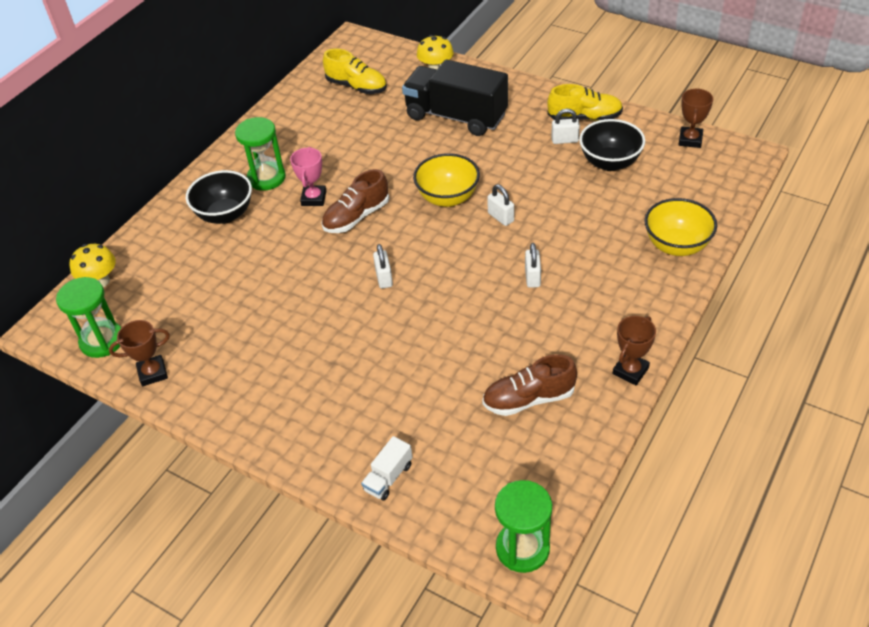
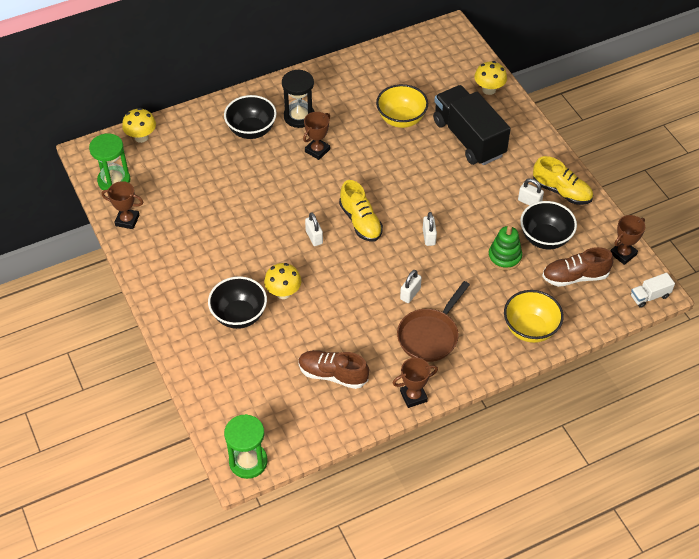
camera: 30 degrees right, 5 degrees up
(266, 178) = (299, 116): green hourglass -> black hourglass
(314, 198) = (317, 150): pink trophy -> brown trophy
(356, 86) = (419, 73): yellow shoe -> yellow shoe (360, 221)
(356, 217) = (333, 181): brown shoe -> brown shoe (575, 277)
(371, 398) = (239, 315): none -> black bowl
(384, 278) = (314, 237): white padlock -> white padlock turned 45 degrees counterclockwise
(388, 477) = (208, 371): white truck -> white truck (649, 296)
(400, 348) = (283, 292): none -> yellow mushroom
(447, 198) = (406, 201): yellow bowl -> yellow bowl (401, 119)
(589, 197) = (504, 257): none -> green stacking toy
(589, 304) = (430, 335): none -> brown pan

